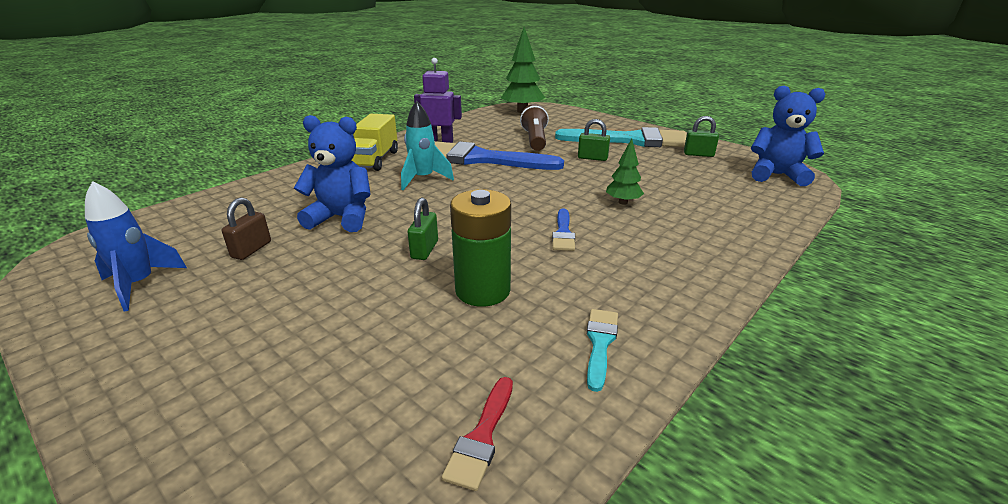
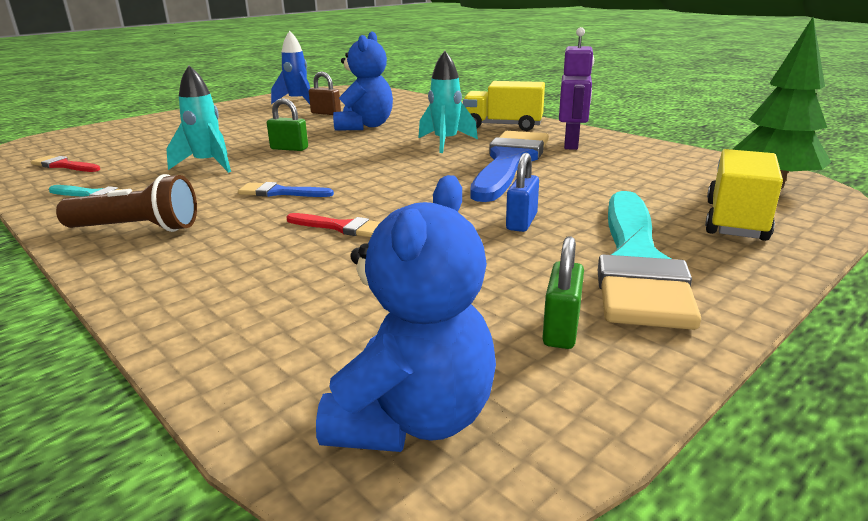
camera: 95 degrees right, 5 degrees down
(483, 290) = (208, 165): green battery -> turquoise rocket
(535, 140) = (603, 189): brown flashlight -> brown flashlight (137, 229)
(573, 122) = (735, 221): none -> yellow truck
(592, 158) = (521, 222): green padlock -> blue padlock
(623, 202) = (342, 227): green tree -> red brush

